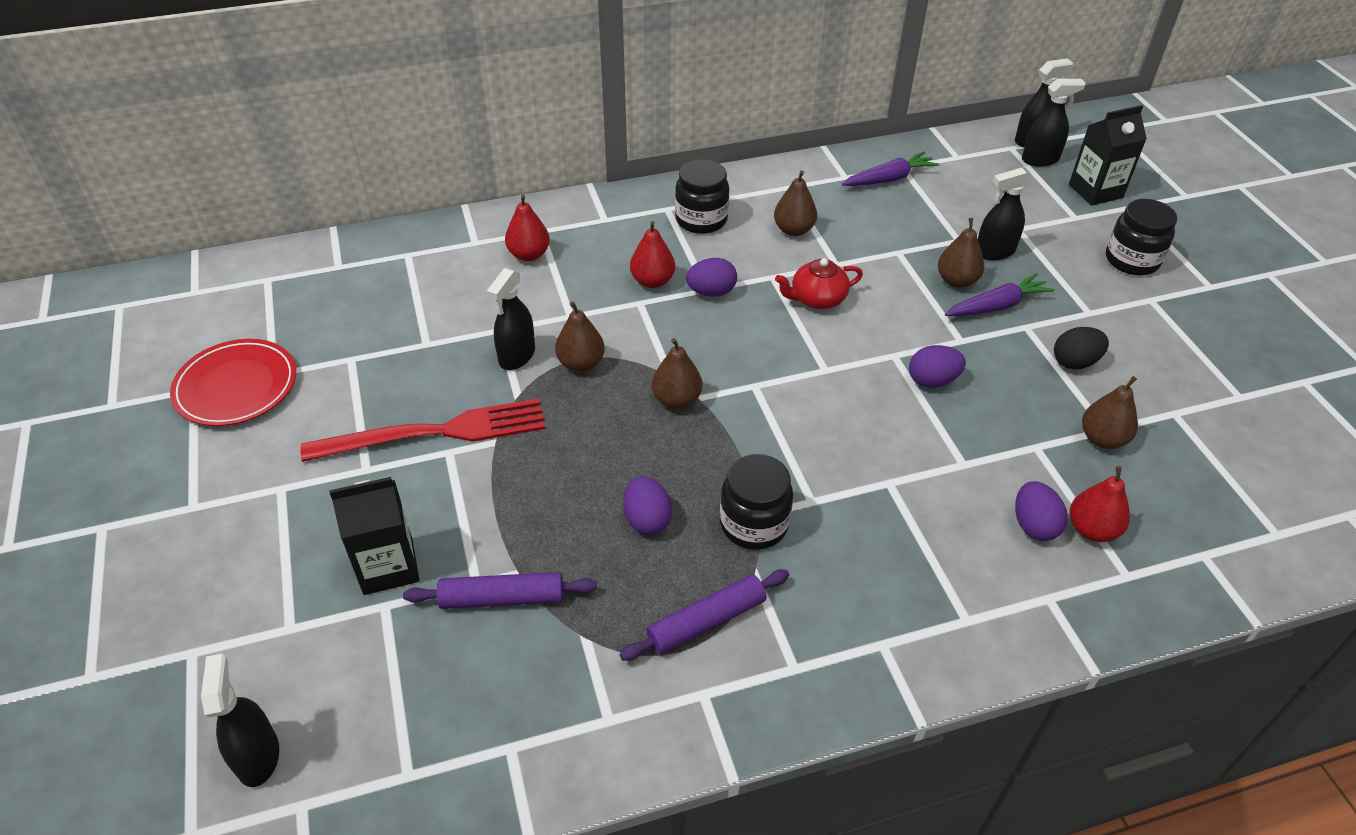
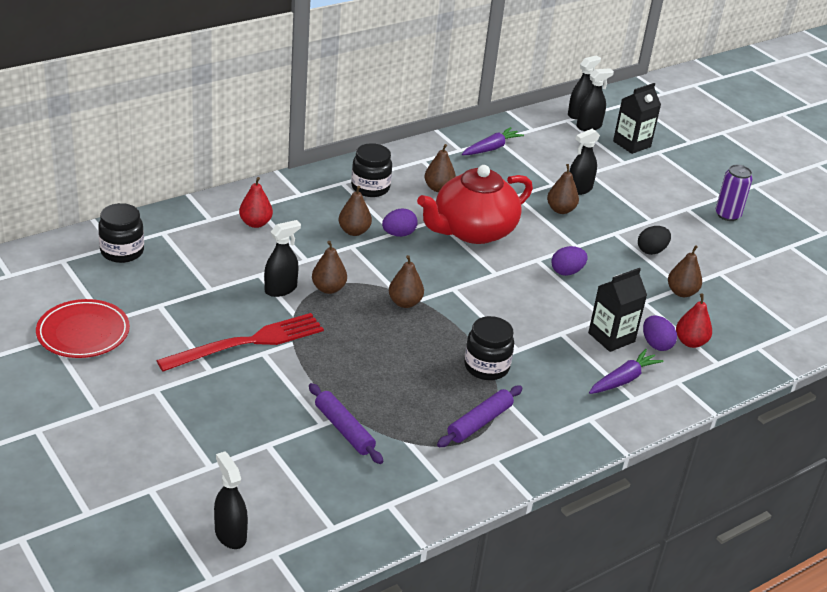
camera: 20 degrees left, 10 degrees down
(388, 566) = (258, 423): black carton -> black carton (611, 337)
(502, 598) = (344, 429): purple rolling pin -> purple rolling pin turned 75 degrees clockwise
(517, 356) = (280, 289): black spray bottle -> black spray bottle turned 135 degrees counterclockwise
(647, 519) = (417, 374): purple egg -> none
(652, 281) = (354, 231): red pear -> brown pear
(817, 299) = (472, 231): red teapot -> red teapot, size x2.11
(996, 306) = (592, 222): purple carrot -> purple carrot (623, 379)
(1131, 260) = (668, 186): black jar -> black jar (122, 251)
(1213, 317) = (727, 215): none -> purple can

